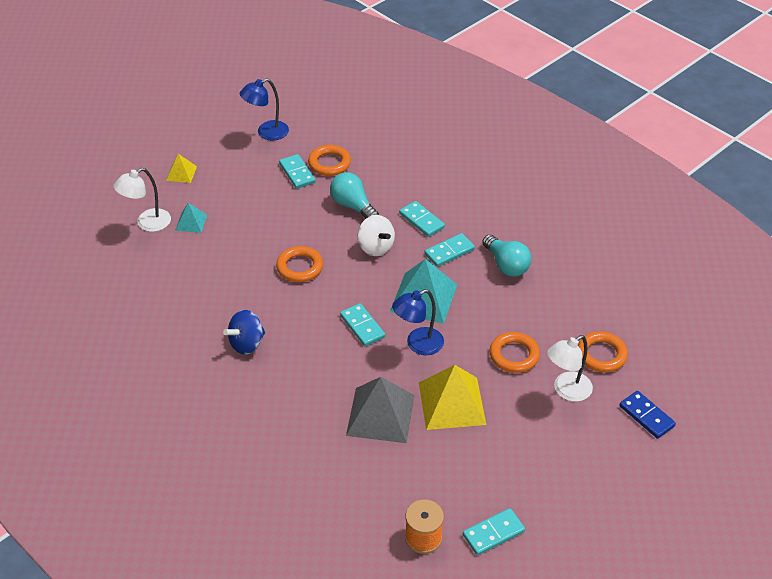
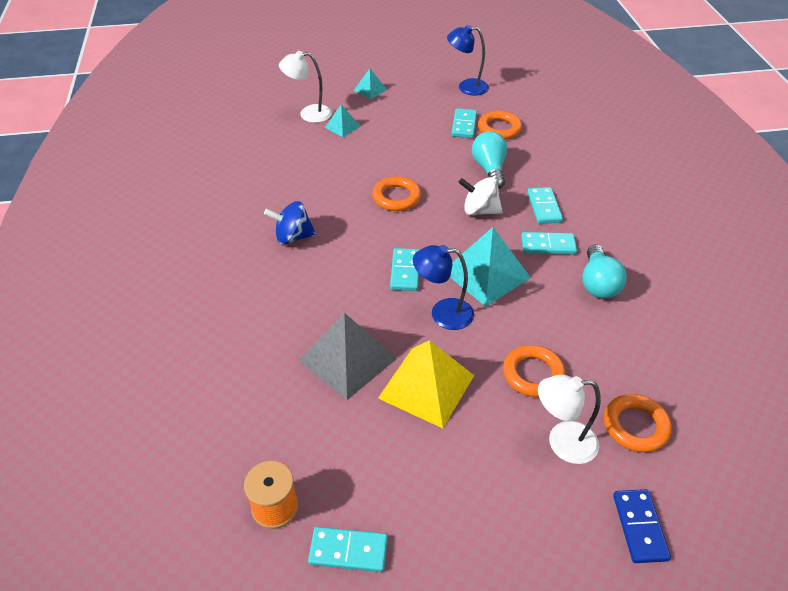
camera: 35 degrees right, 0 degrees up
(181, 173) = (370, 90): yellow pyramid -> turquoise pyramid
(376, 247) = (479, 211): white spinning top -> white spinning top turned 105 degrees clockwise

